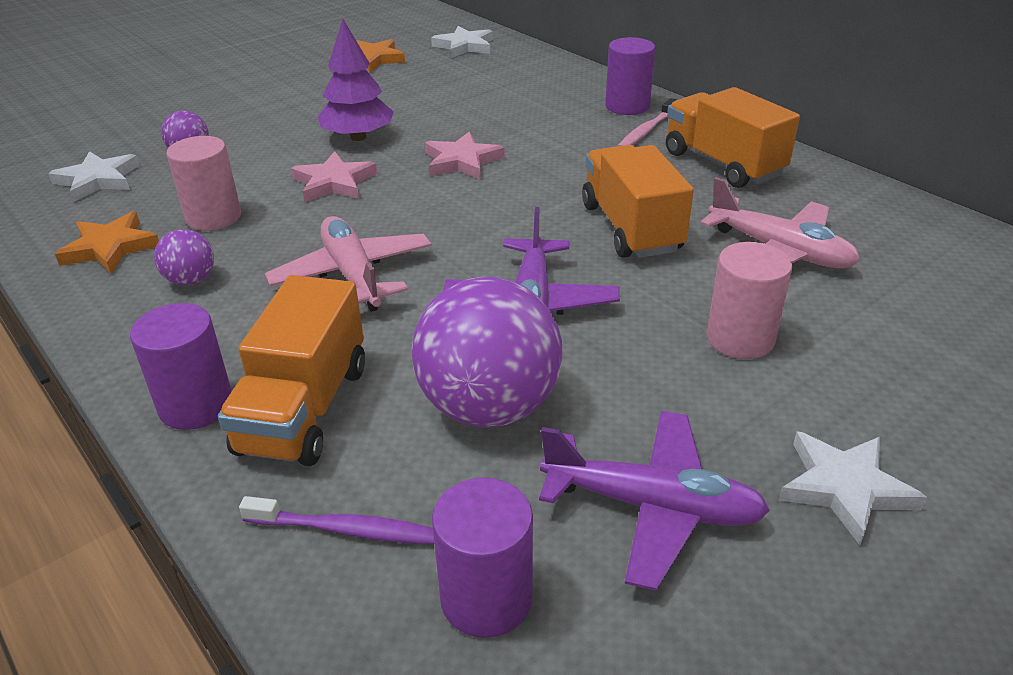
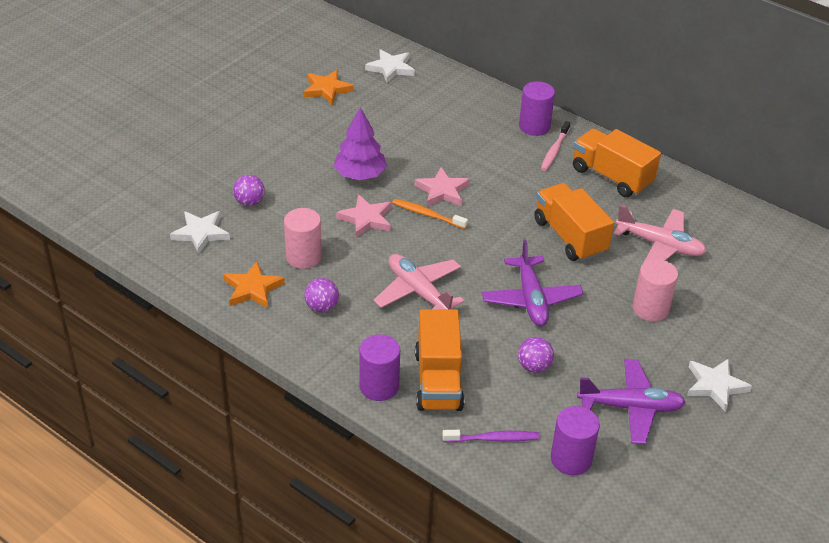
camera: 15 degrees left, 5 degrees up
(425, 185) = (427, 214): none -> orange toothbrush
(489, 407) = (534, 366): purple ball -> purple ball, size x0.47

